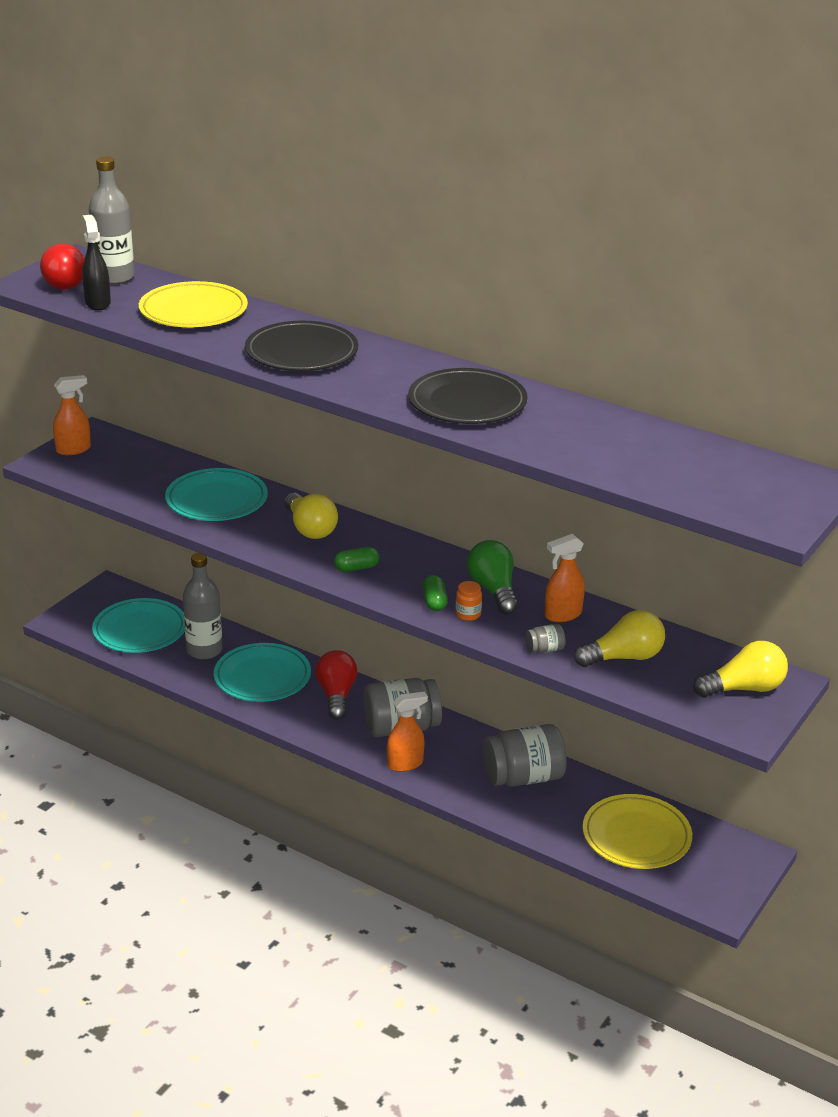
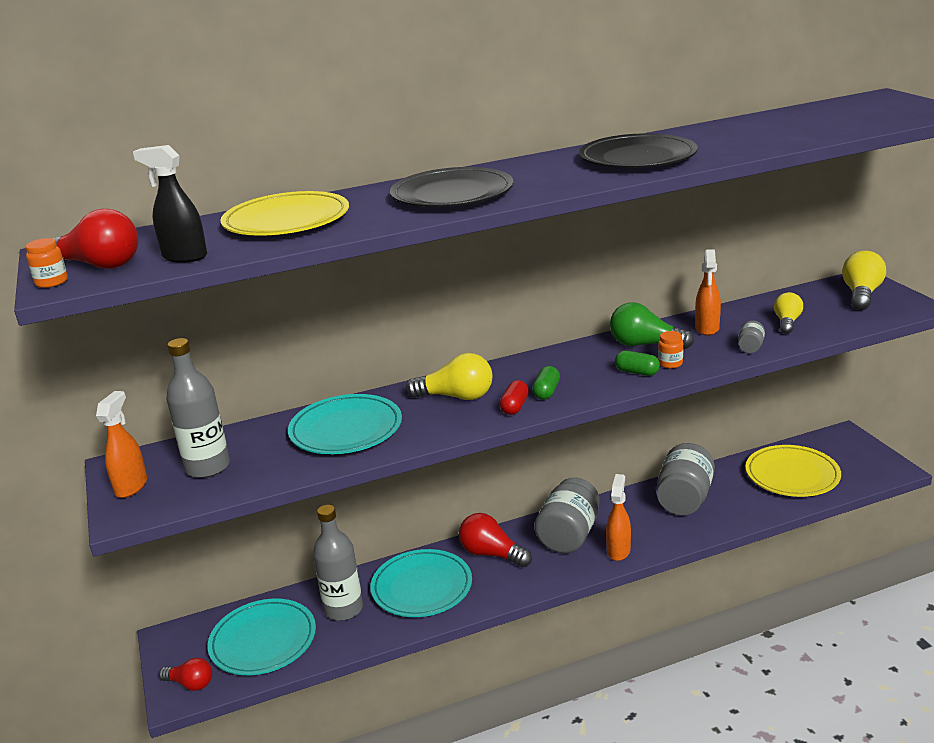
camera: 50 degrees left, 5 degrees down
(25, 279) = (52, 282): none -> orange jar
(74, 620) = (190, 684): none -> red light bulb
(114, 277) = (141, 242): grey bottle -> grey bottle (207, 467)
(318, 561) = (515, 407): none -> red capsule
(623, 657) = (787, 322): yellow light bulb -> yellow light bulb, size x0.66

